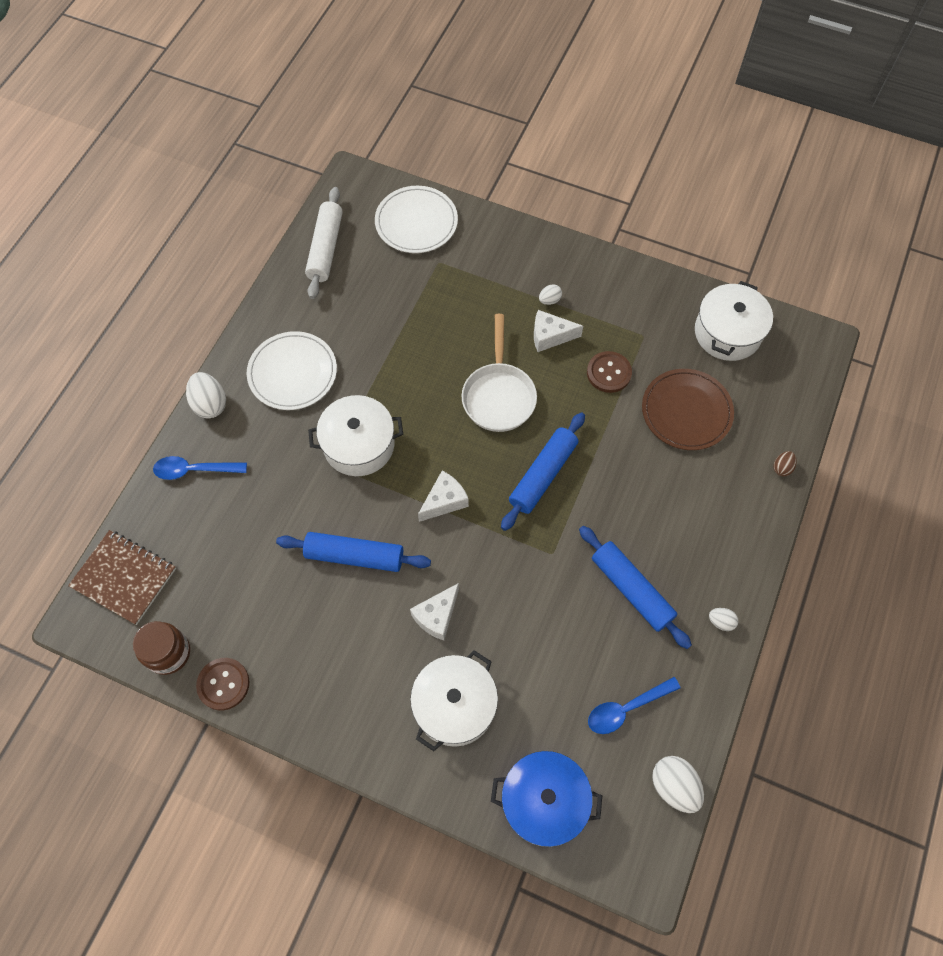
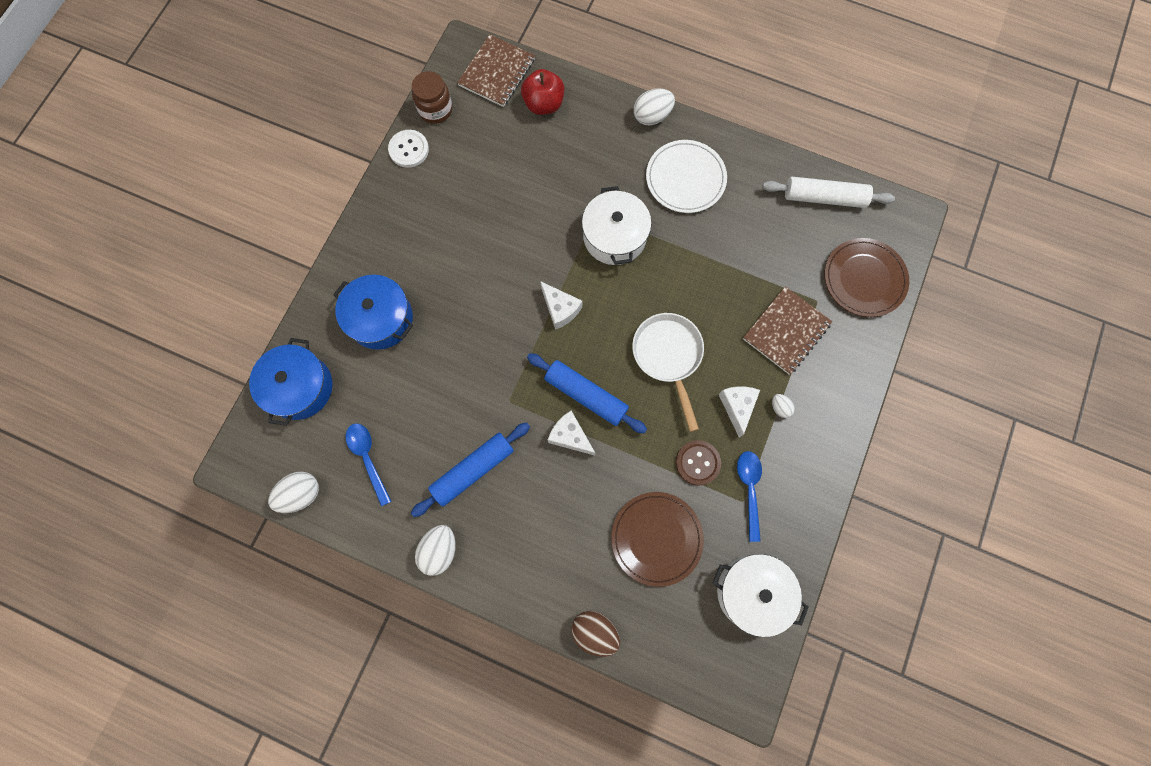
camera: 90 degrees right, 10 degrees up
(178, 521) = (543, 104): none -> red apple
(194, 470) = (589, 111): blue spoon -> blue spoon (749, 489)
(223, 684) = (409, 149): brown button -> white button
(355, 555) = (511, 238): blue rolling pin -> none
(416, 222) = (864, 279): white plate -> brown plate
(437, 616) = (456, 304): white cheese -> white cheese (570, 436)
(454, 705) = (380, 319): white pot -> blue pot
(470, 290) = (786, 331): none -> brown notebook
(498, 395) = (668, 356): white pan -> white pan turned 75 degrees clockwise
(721, 622) = (439, 550): white egg -> white egg, size x1.84
(782, 468) = (594, 631): brown egg -> brown egg, size x1.84

